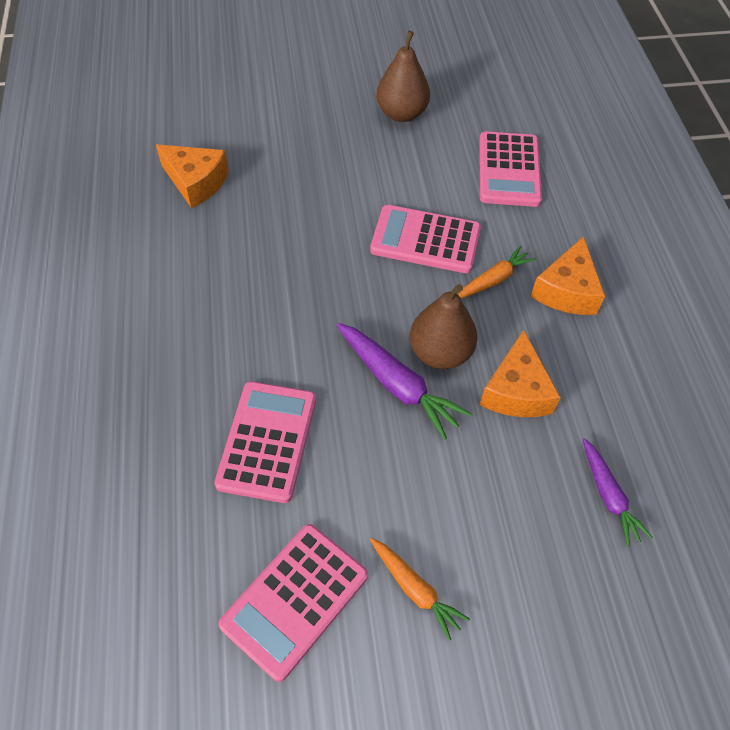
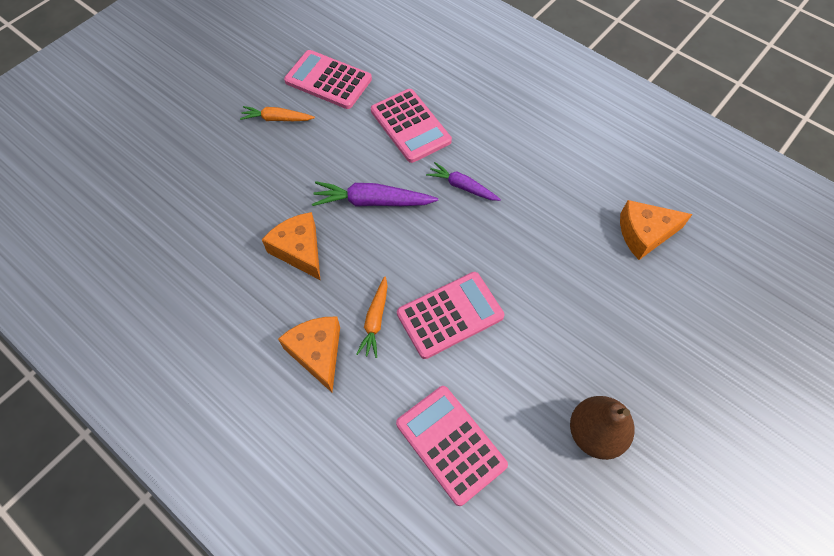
camera: 140 degrees right, 5 degrees up
(295, 600) = (328, 80): pink calculator -> pink calculator turned 60 degrees counterclockwise
(440, 353) = (365, 239): brown pear -> none
(608, 495) = (204, 228): purple carrot -> purple carrot (462, 186)

